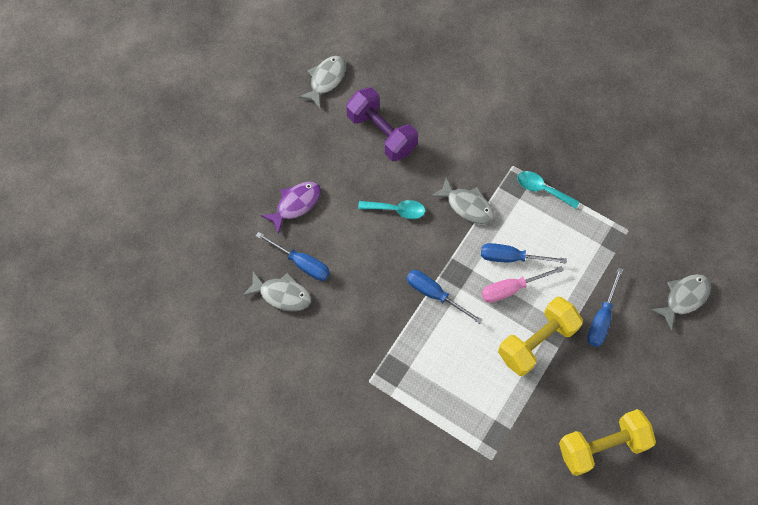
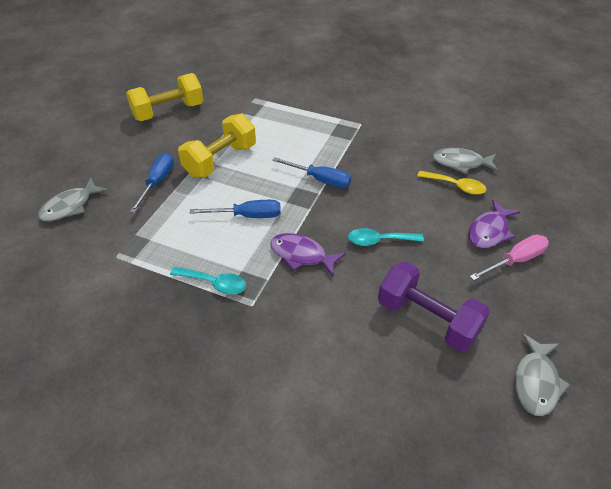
camera: 170 degrees right, 20 degrees down
(301, 263) = (456, 186): blue screwdriver -> yellow spoon
(467, 205) = (302, 255): grey fish -> purple fish
(511, 289) = (246, 192): pink screwdriver -> pink screwdriver (515, 260)

